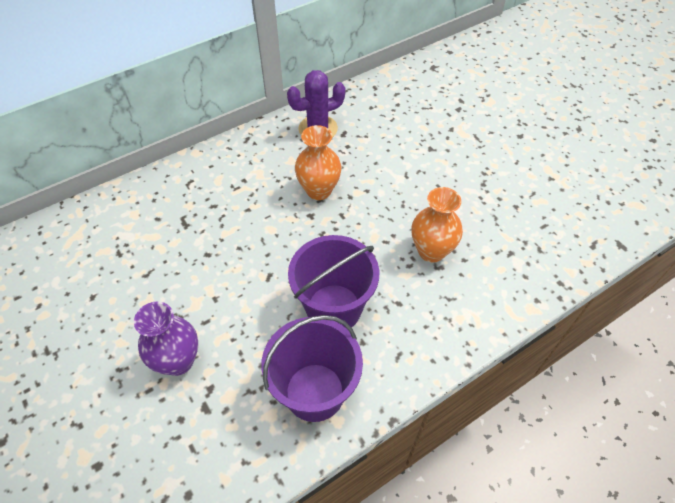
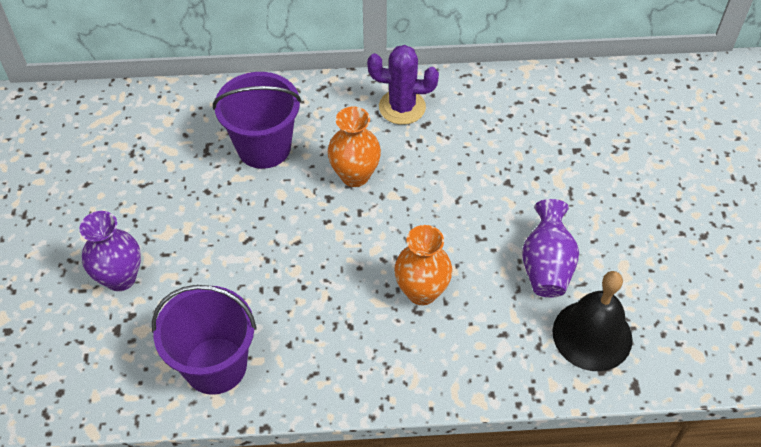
camera: 30 degrees right, 0 degrees up
(334, 308) = (285, 300): purple bucket -> purple bucket (264, 147)
(500, 192) = (546, 266): none -> purple vase
(567, 224) = (592, 335): none -> black bell

